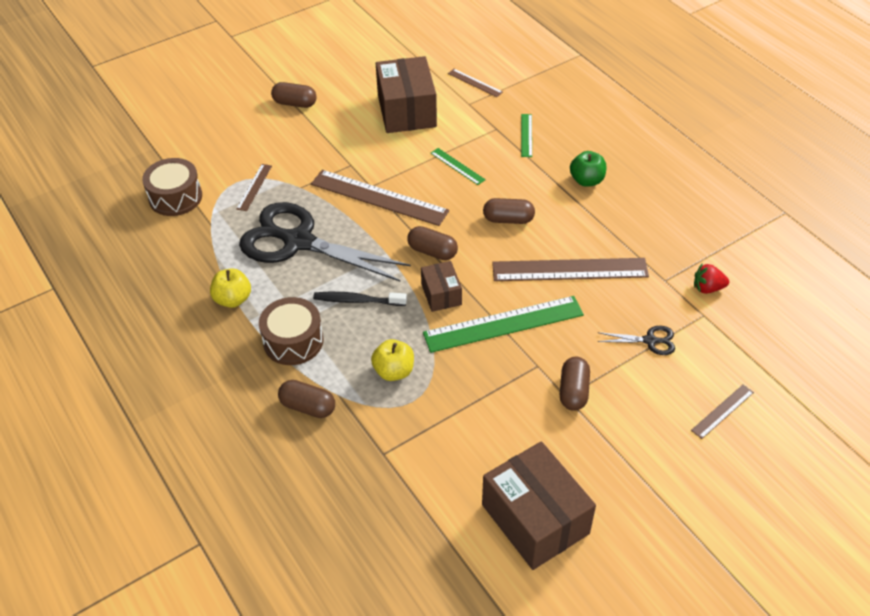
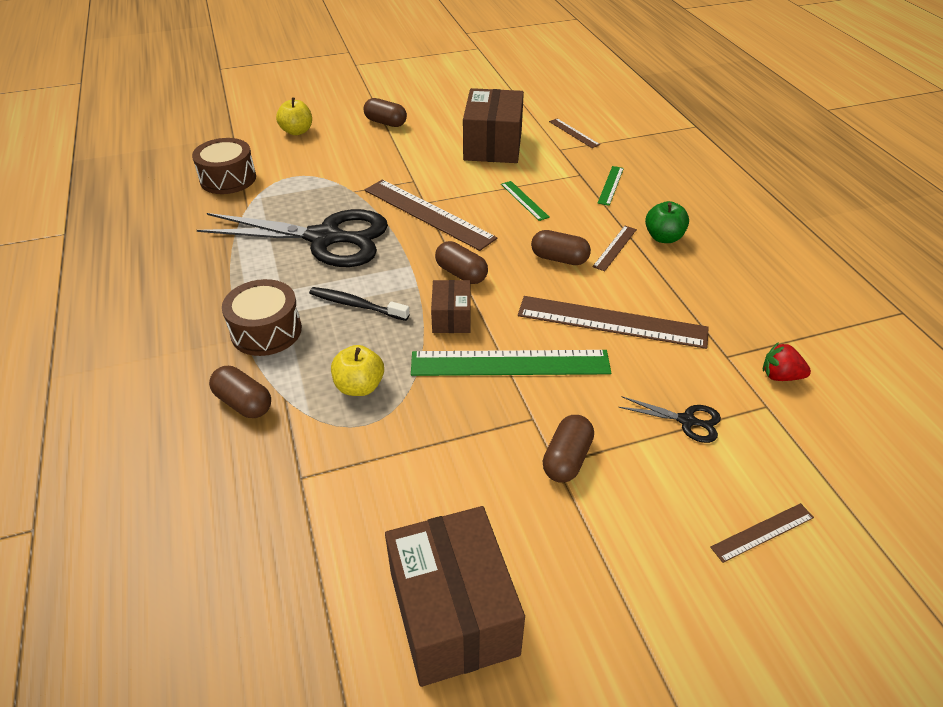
camera: 15 degrees right, 5 degrees down
(233, 299) = (228, 278): yellow apple -> yellow apple (297, 131)
(254, 187) = (308, 183): brown ruler -> brown ruler (615, 248)
(298, 242) = (325, 238): black scissors -> black scissors turned 150 degrees clockwise

